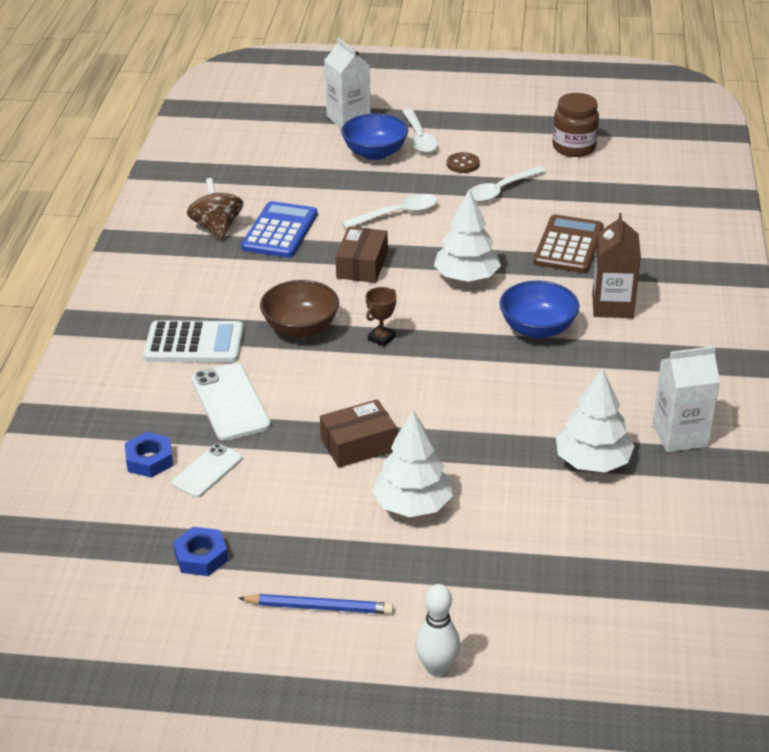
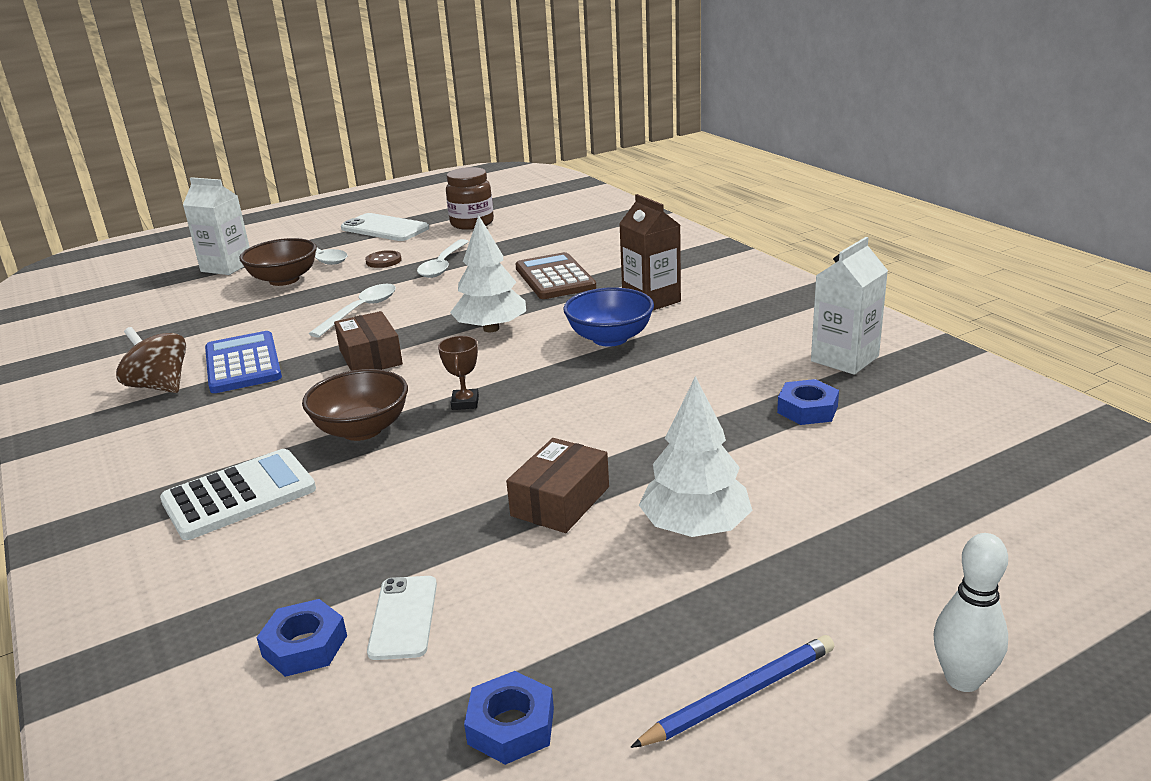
camera: 35 degrees left, 10 degrees down
(230, 402) = (353, 531): white phone -> white phone (385, 228)
(375, 153) = (284, 280): blue bowl -> brown bowl
(592, 462) = (807, 409): white tree -> blue nut

